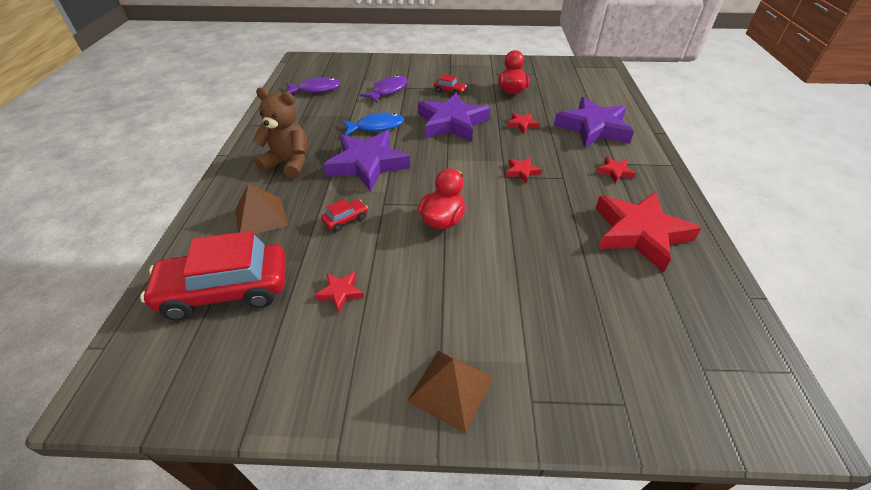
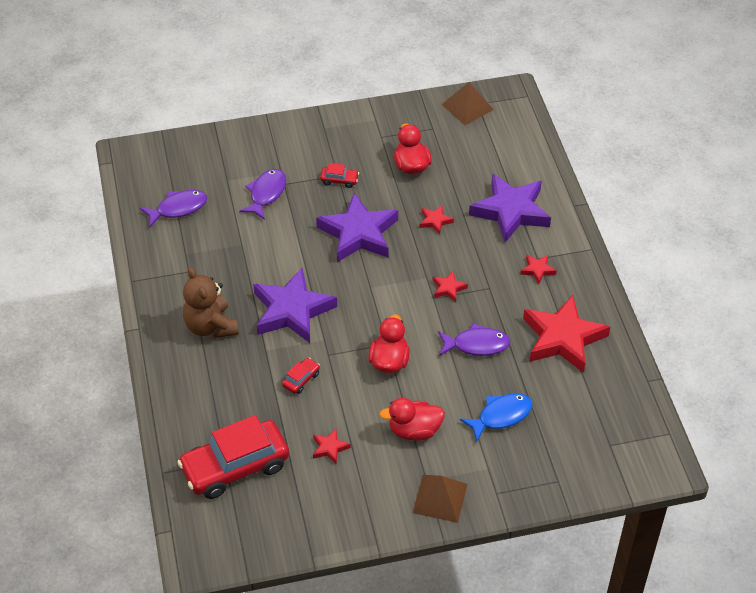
camera: 15 degrees left, 5 degrees up
(261, 217) = (221, 393): brown pyramid -> brown pyramid (467, 107)
(289, 163) = (211, 326): brown teddy bear -> brown teddy bear turned 120 degrees counterclockwise
(376, 127) = (278, 256): blue fish -> blue fish (501, 416)
(445, 294) = (414, 430): none -> red duck
(540, 222) = (476, 345): none -> purple fish

